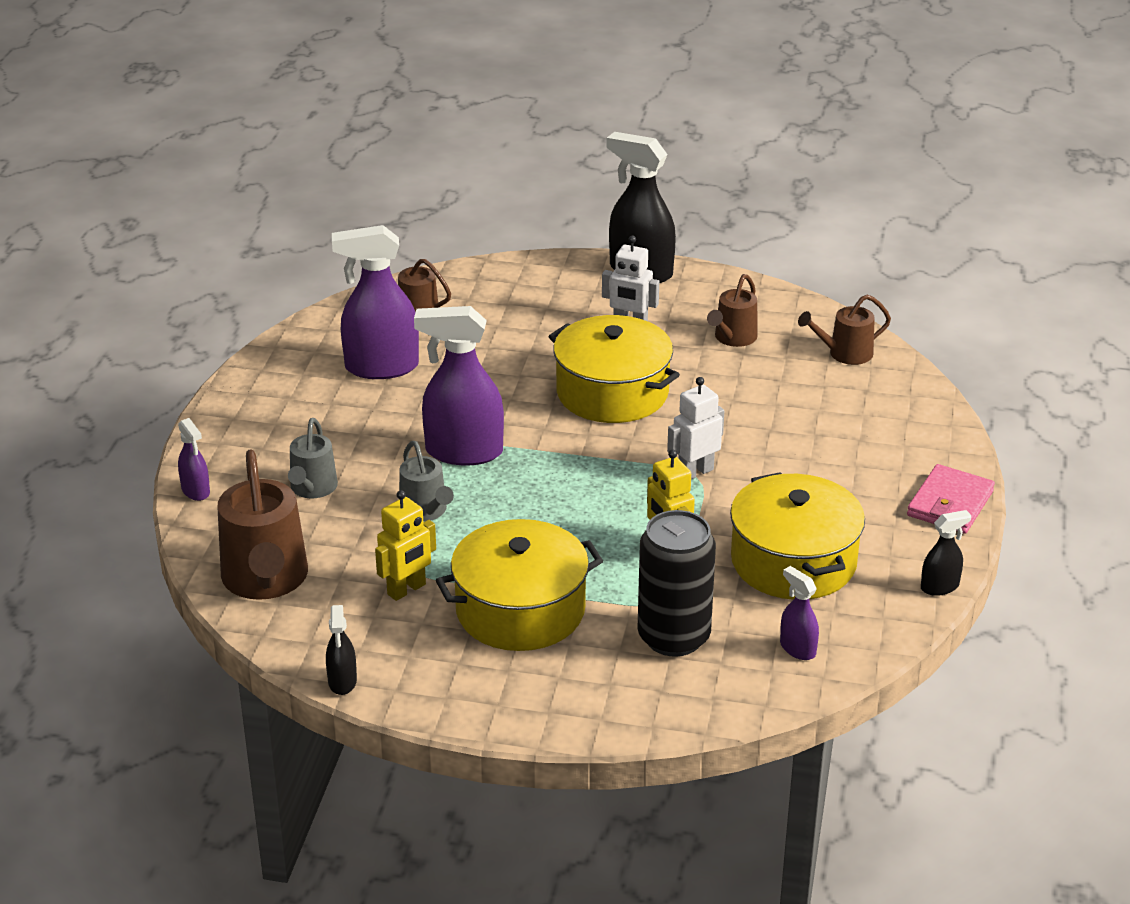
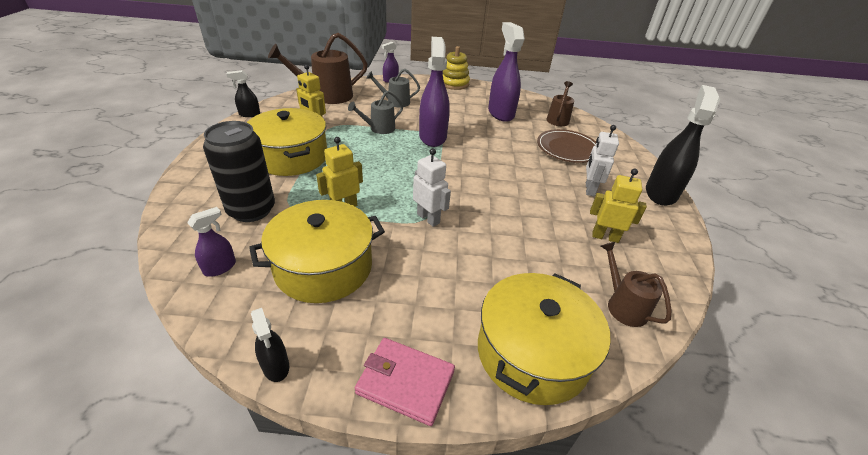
camera: 80 degrees right, 5 degrees up
(233, 406) = (454, 84): none -> yellow stacking toy
(516, 321) = (567, 149): none -> brown plate
(612, 392) = (509, 183): yellow pot -> yellow pot (532, 353)
(733, 338) = (605, 237): brown watering can -> yellow robot

